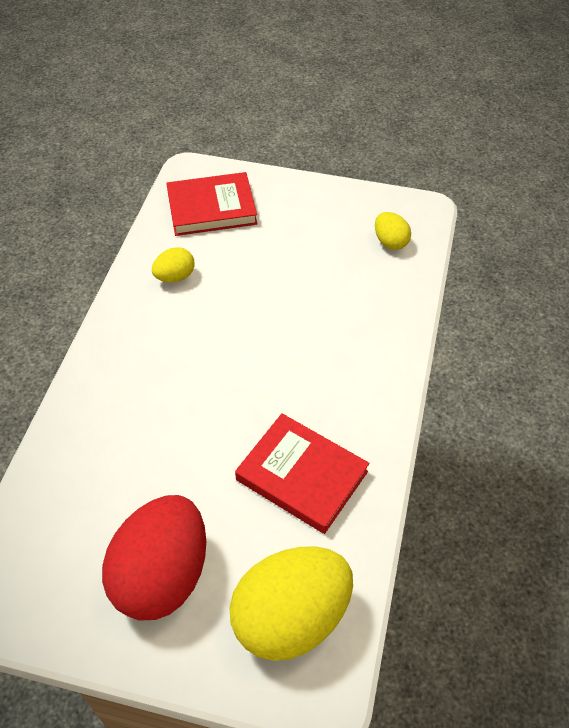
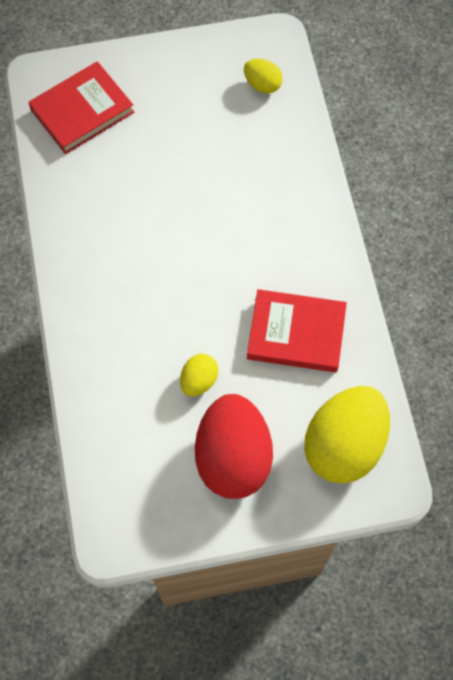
camera: 25 degrees left, 15 degrees up
(175, 277) = (90, 197): yellow egg -> yellow egg (199, 381)

